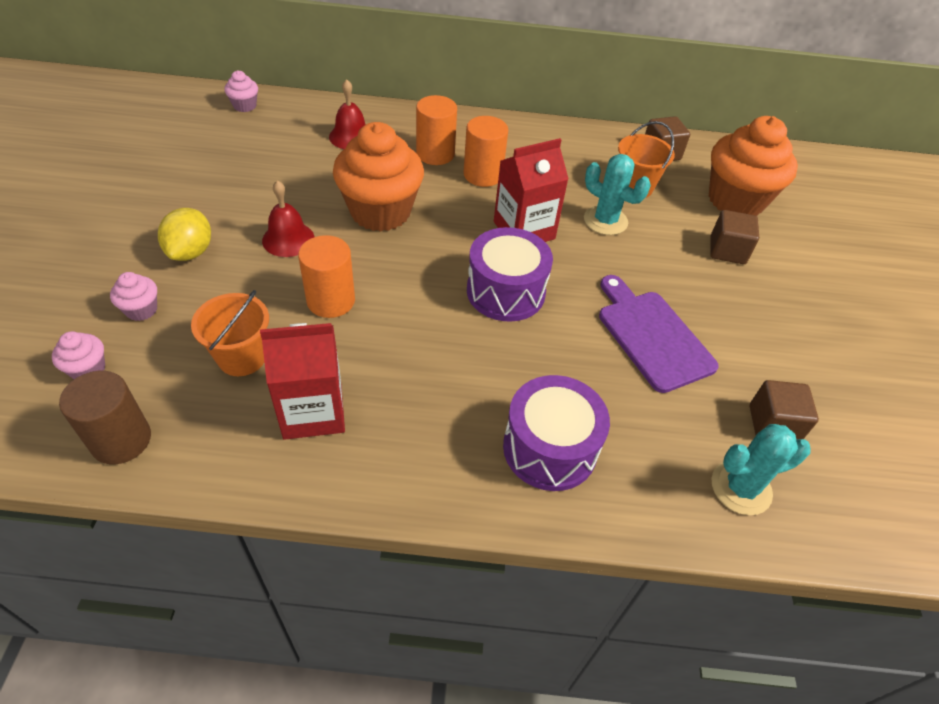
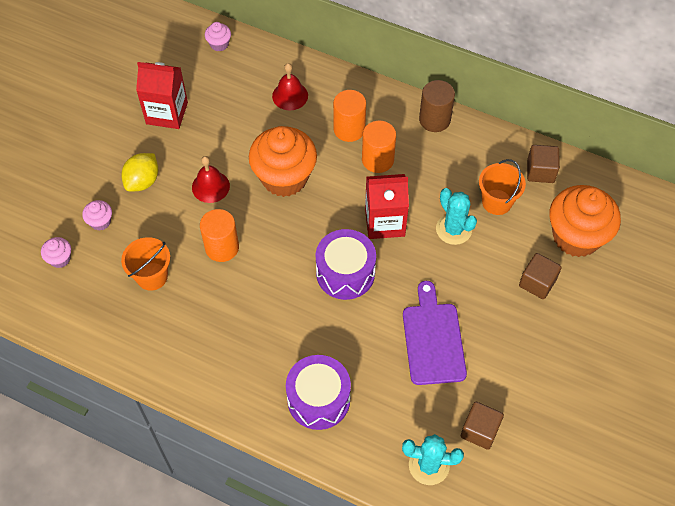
camera: 25 degrees right, 10 degrees up
(121, 440) = (68, 314): brown cylinder -> brown cylinder (434, 119)
(313, 411) = (183, 328): red carton -> red carton (167, 113)

